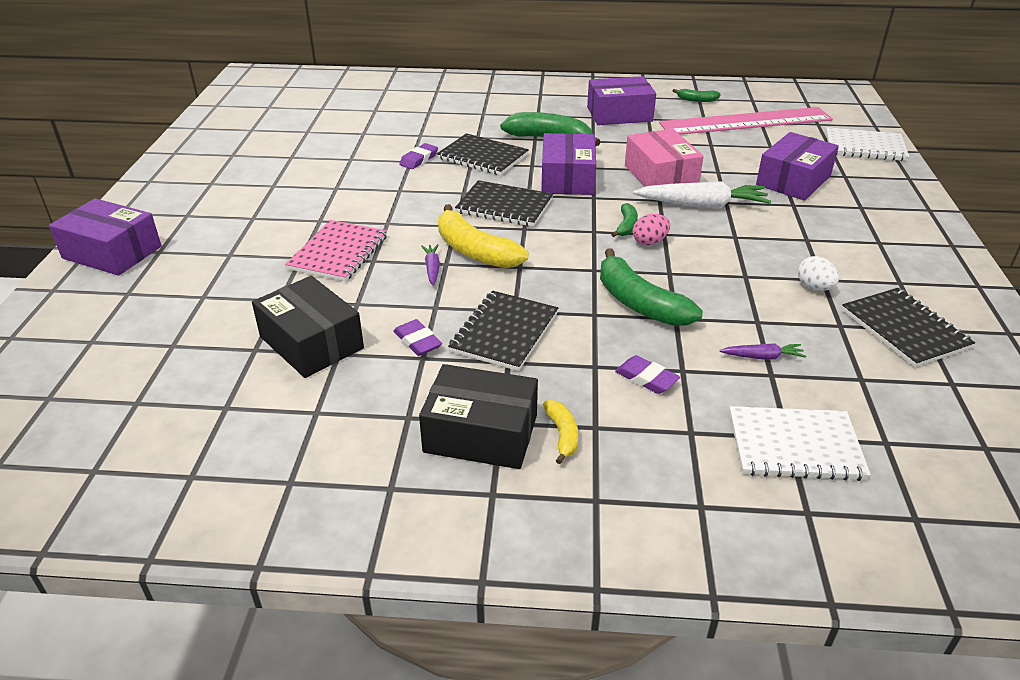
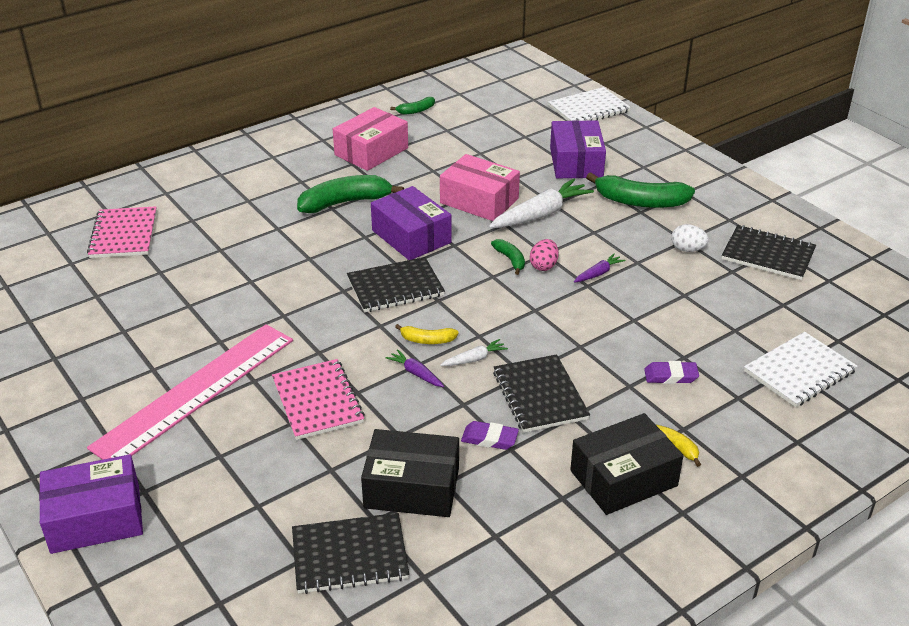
camera: 40 degrees left, 0 degrees up
(375, 104) = (124, 234): none -> pink notebook
(419, 159) = (257, 276): purple eraser -> none
(474, 251) = (427, 340): yellow banana -> yellow banana, size x0.50
(482, 157) = (311, 247): black notebook -> black notebook (349, 555)
(491, 281) = (474, 359): none -> white carrot
(619, 114) = (371, 151): purple box -> pink box
(639, 303) = (598, 321): green banana -> green banana (640, 202)
(746, 122) = (480, 118): pink ruler -> pink ruler (196, 392)
(763, 357) = (717, 320): purple carrot -> purple carrot (598, 273)

